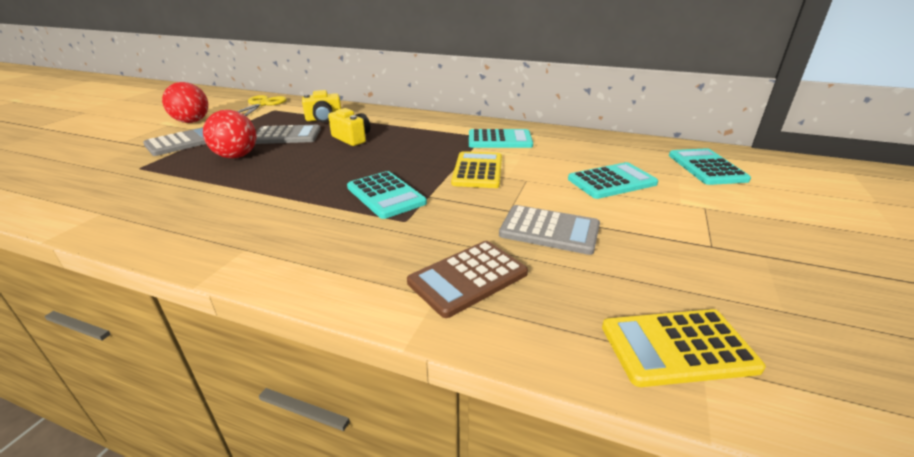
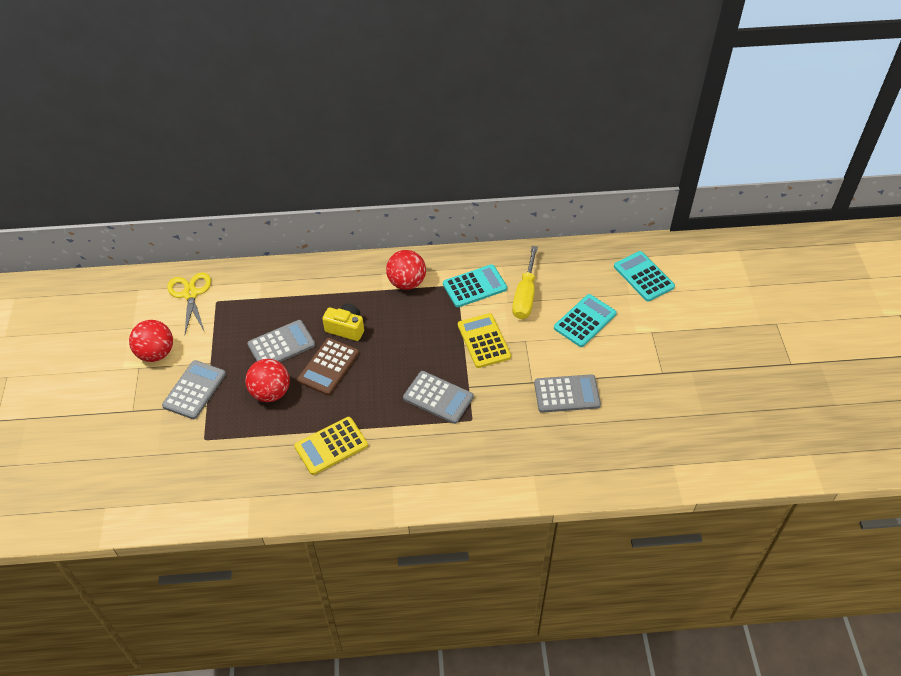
camera: 25 degrees left, 20 degrees up
(324, 119) = (288, 302): yellow camera -> none
(386, 195) = (438, 397): turquoise calculator -> grey calculator
(436, 127) = (407, 283): none -> red ball
(468, 278) = (542, 454): brown calculator -> brown calculator (328, 367)
(549, 154) = (525, 296): none -> yellow screwdriver
(677, 347) = (660, 460): yellow calculator -> yellow calculator (331, 446)

